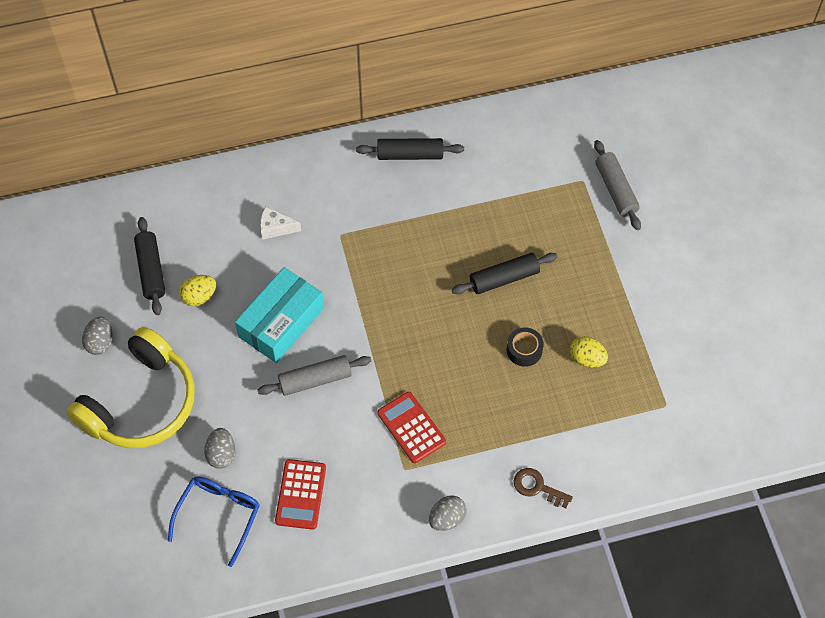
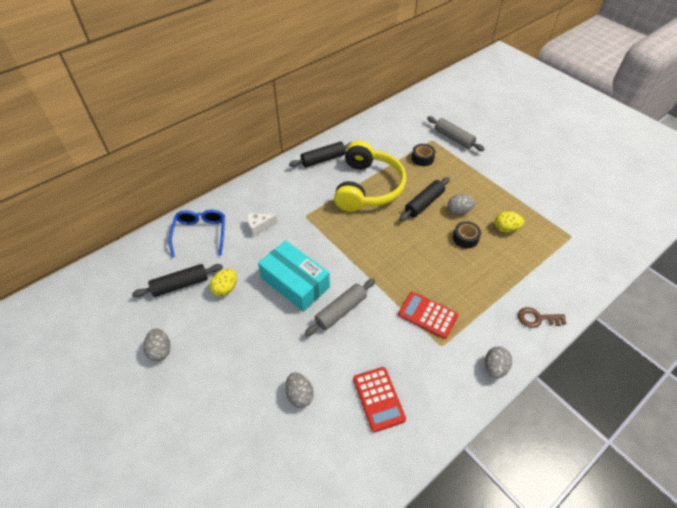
camera: 25 degrees left, 10 degrees down
(141, 403) = (214, 383): yellow headphones -> yellow headphones (368, 187)
(151, 270) = (180, 285): black rolling pin -> black rolling pin turned 75 degrees counterclockwise
(219, 515) = (323, 446): blue glasses -> blue glasses (200, 234)
(281, 322) = (295, 282): turquoise box -> turquoise box turned 60 degrees counterclockwise
(543, 308) = (459, 211): none -> grey egg
(548, 206) = (422, 158): none -> black tape

